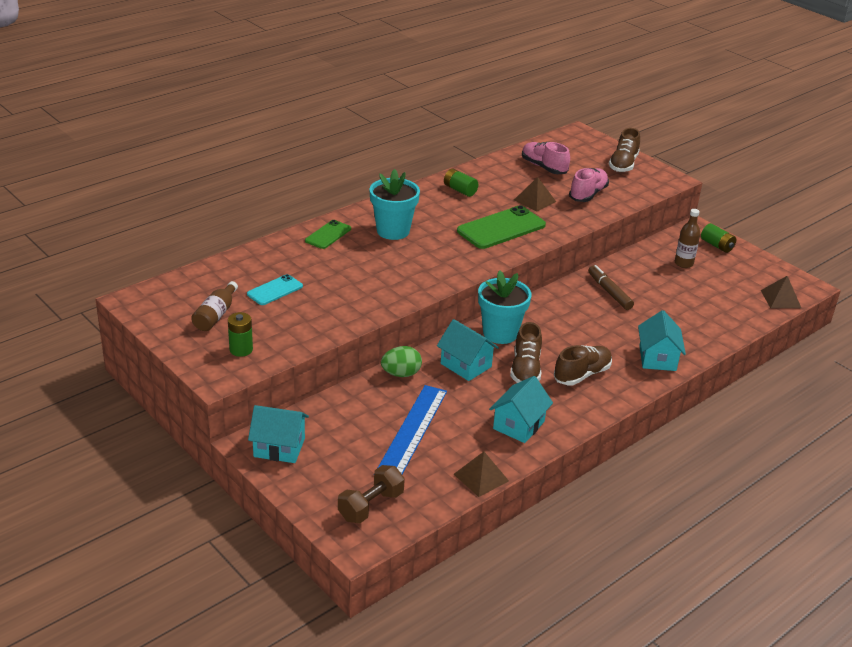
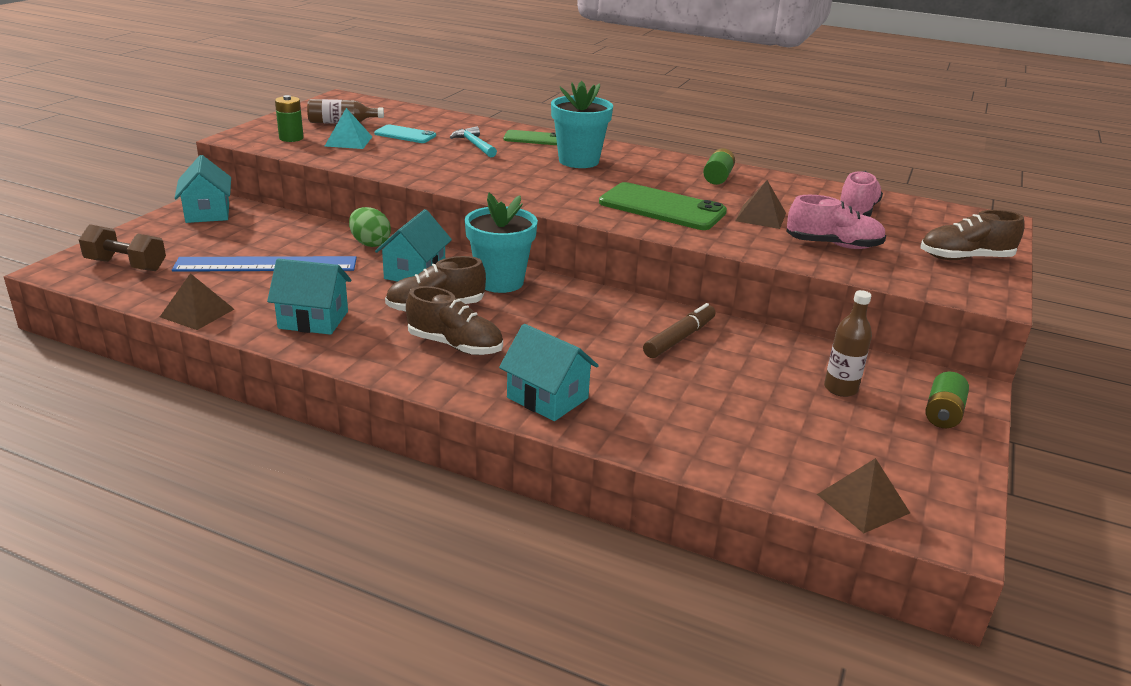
camera: 65 degrees right, 5 degrees down
(272, 321) = (348, 141): none -> turquoise pyramid
(325, 264) = (474, 145): none -> turquoise hammer
(657, 358) = (547, 398): turquoise house -> turquoise house turned 60 degrees clockwise

